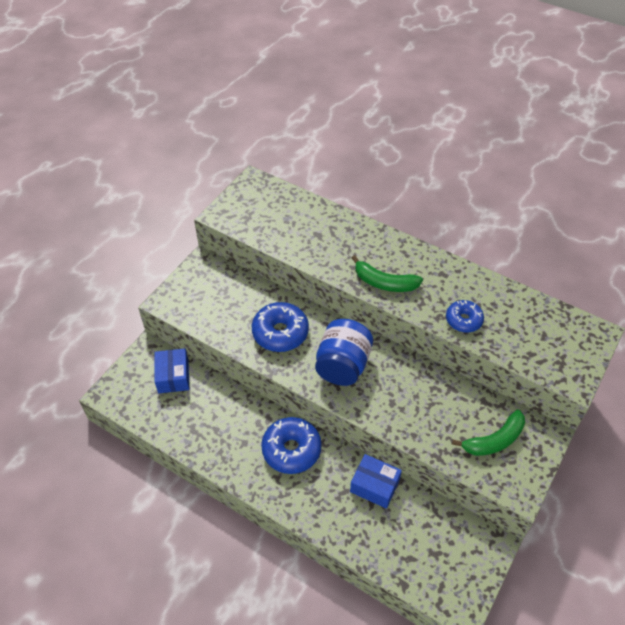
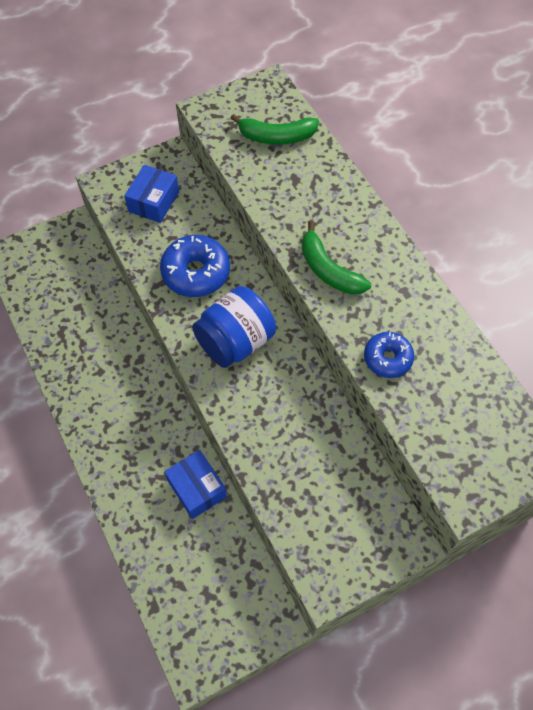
camera: 30 degrees right, 10 degrees up
(173, 376) = (79, 267): blue box -> blue box (154, 202)
(291, 450) = (140, 404): blue donut -> none
(494, 440) = (340, 514): green banana -> green banana (276, 137)

